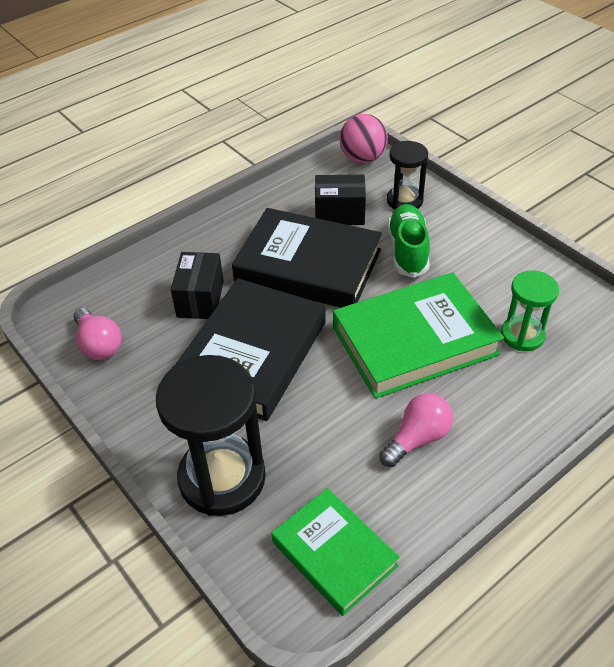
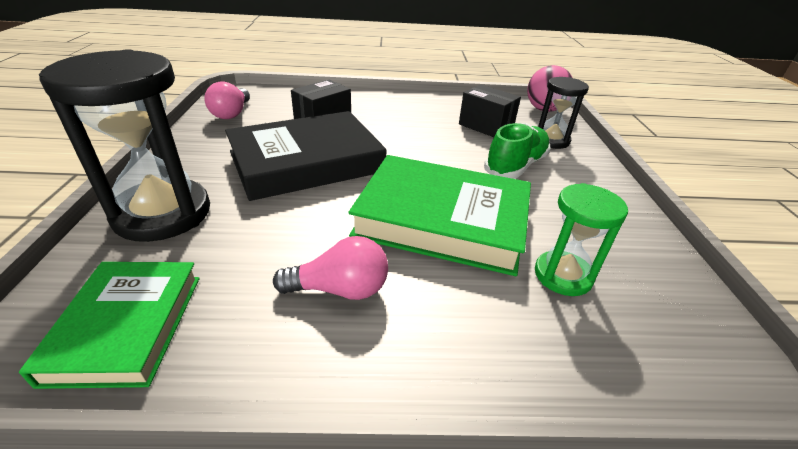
camera: 35 degrees right, 10 degrees down
(308, 266) = (421, 139): black book -> none

